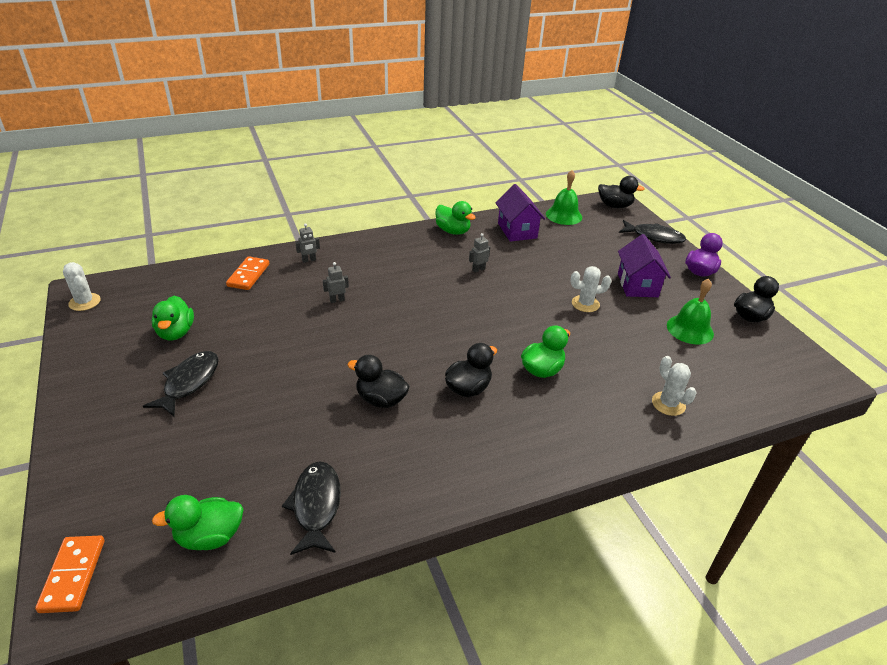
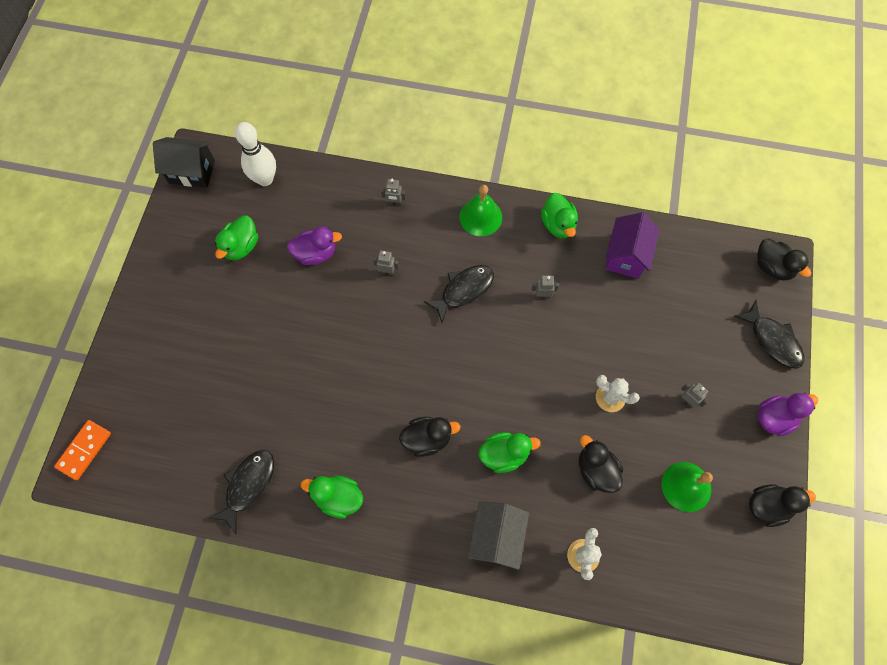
camera: 35 degrees right, 30 degrees up
(84, 302) = (192, 171): white cactus -> black house
(170, 283) = (265, 179): none -> white bowling pin
(189, 382) = (225, 311): black fish -> black fish (464, 290)
(210, 536) = (171, 469): green duck -> green duck (338, 498)
(248, 275) = (332, 199): orange domino -> none
(259, 311) = (316, 253): none -> purple duck
(381, 399) = (352, 411): black duck -> black duck (596, 470)
(564, 215) = (698, 255): green bell -> green bell (480, 217)
(590, 426) = (496, 537): none -> grey house
(637, 285) = (687, 401): purple house -> grey robot

